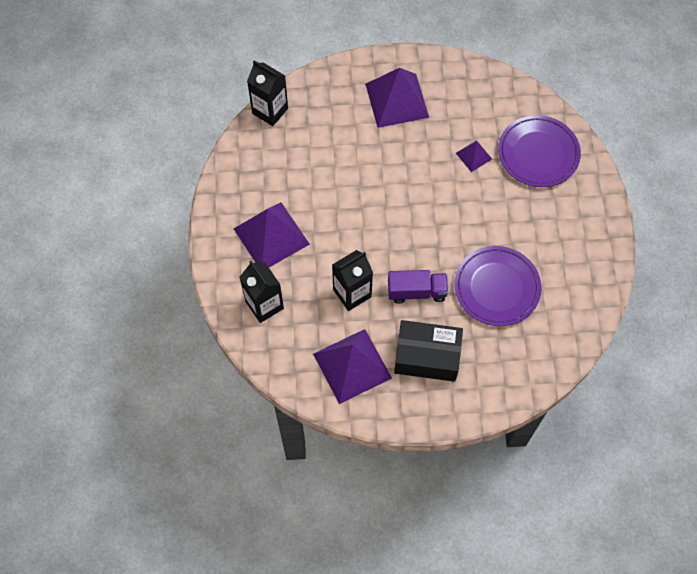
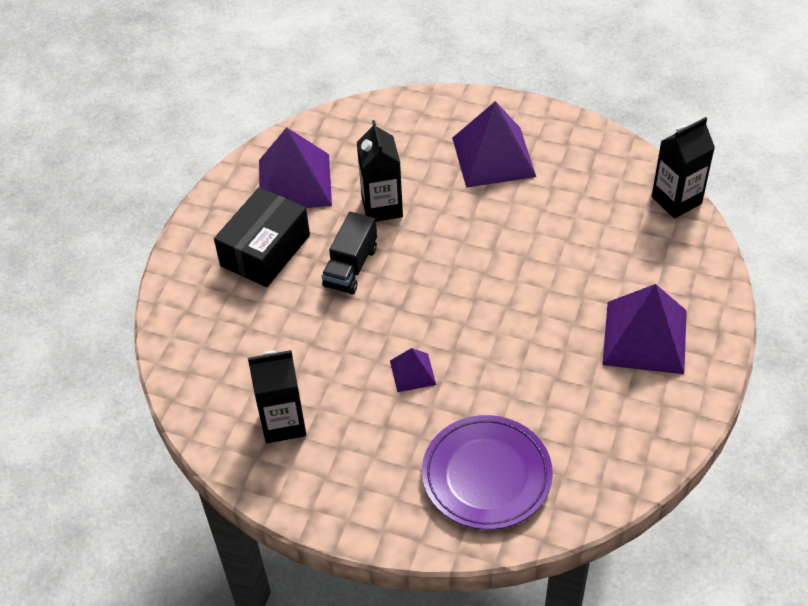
camera: 115 degrees right, 15 degrees down
(264, 305) = (409, 130): black carton -> black carton (283, 423)
(416, 291) = (350, 267): purple truck -> black truck
(473, 156) = (517, 395): purple pyramid -> purple pyramid (412, 372)
(496, 288) = (311, 349): purple plate -> none

